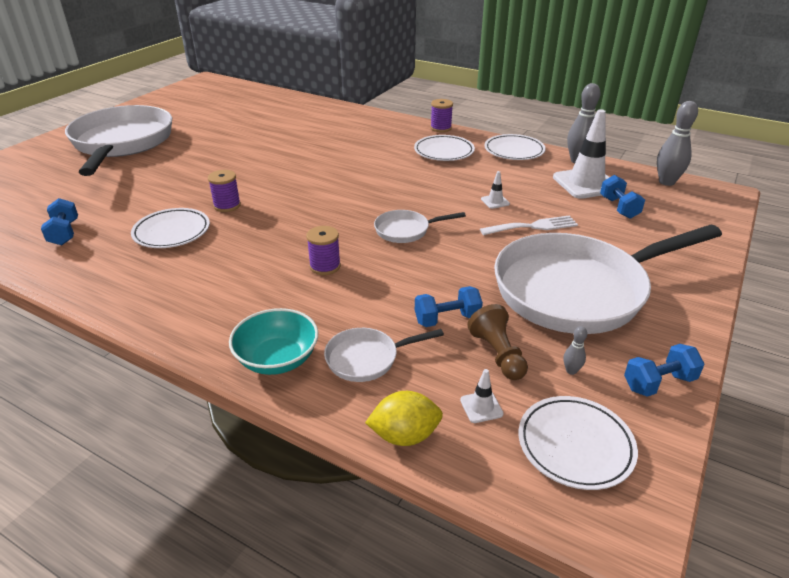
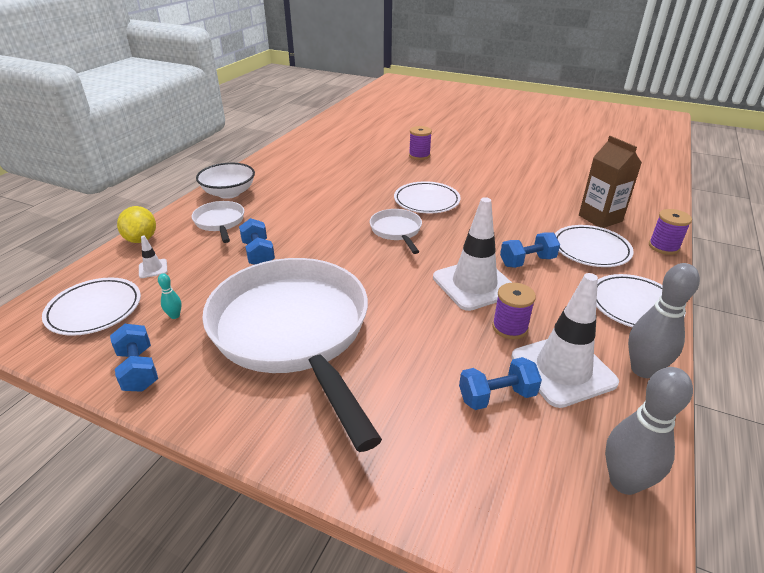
camera: 85 degrees right, 0 degrees up
(65, 233) = (370, 118): blue dumbbell -> blue dumbbell (527, 261)
(122, 143) = (503, 110): white pan -> none
(172, 232) = (376, 144): white plate -> white plate (426, 201)
(277, 359) = (229, 193): turquoise bowl -> white bowl
(325, 266) = (335, 199): purple spool -> purple spool (510, 327)
(396, 140) = (600, 218): none -> brown carton
(495, 201) = (474, 284): white traffic cone -> white traffic cone, size x2.40
(498, 354) = (208, 278): brown pawn -> none
(533, 226) = (422, 310): white fork -> none
(571, 371) = (175, 316): grey bowling pin -> turquoise bowling pin

